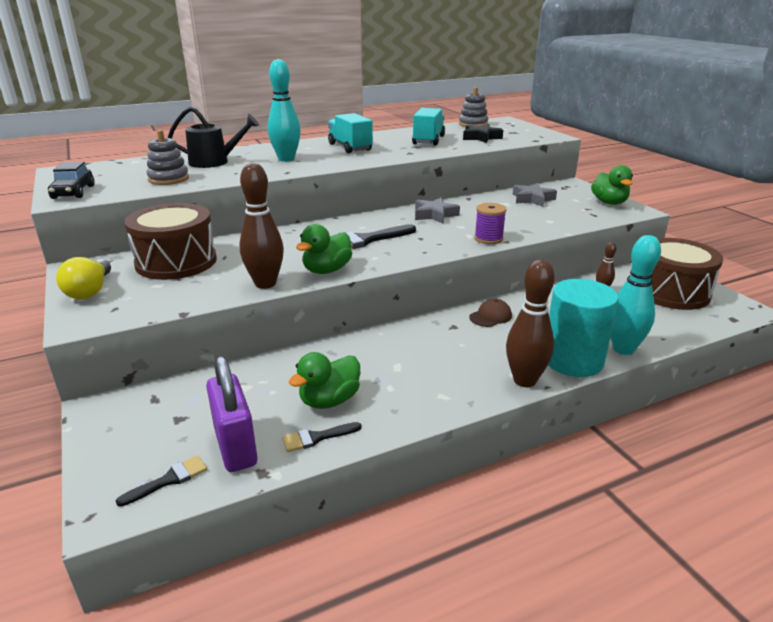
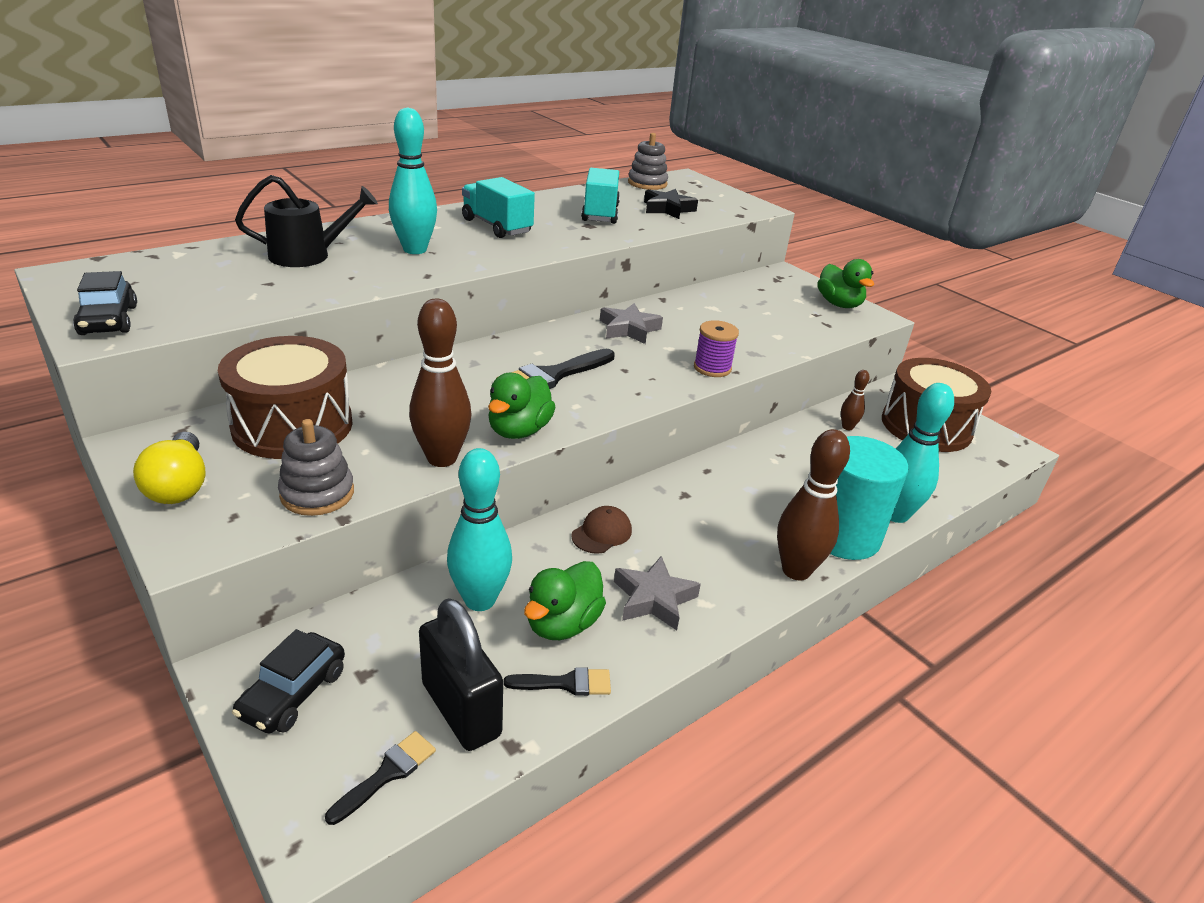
camera: 15 degrees left, 5 degrees up
(128, 425) = (293, 693): none -> black car
(168, 179) = (252, 291): grey stacking toy -> grey stacking toy (317, 493)
(235, 446) = (461, 709): purple padlock -> black padlock
(276, 381) = (480, 600): none -> turquoise bowling pin
(317, 437) = (566, 683): black brush -> black brush turned 150 degrees counterclockwise
(490, 316) = (726, 476): brown cap -> brown cap (602, 533)
(532, 199) = (744, 299): grey star -> grey star (654, 599)

